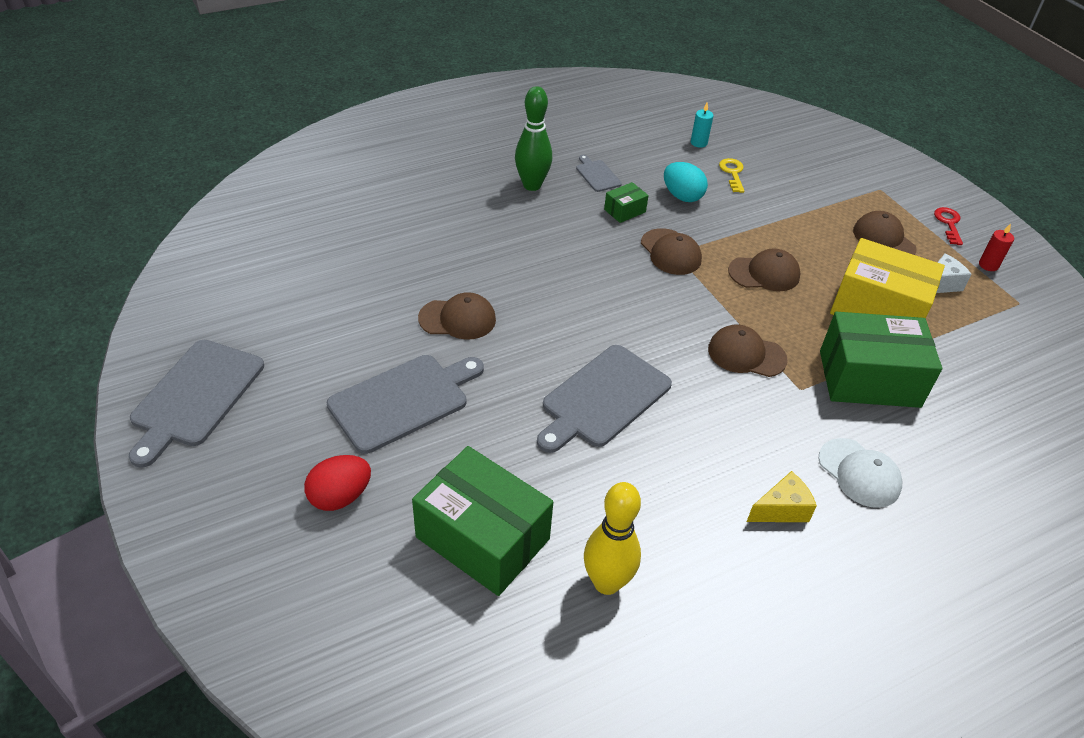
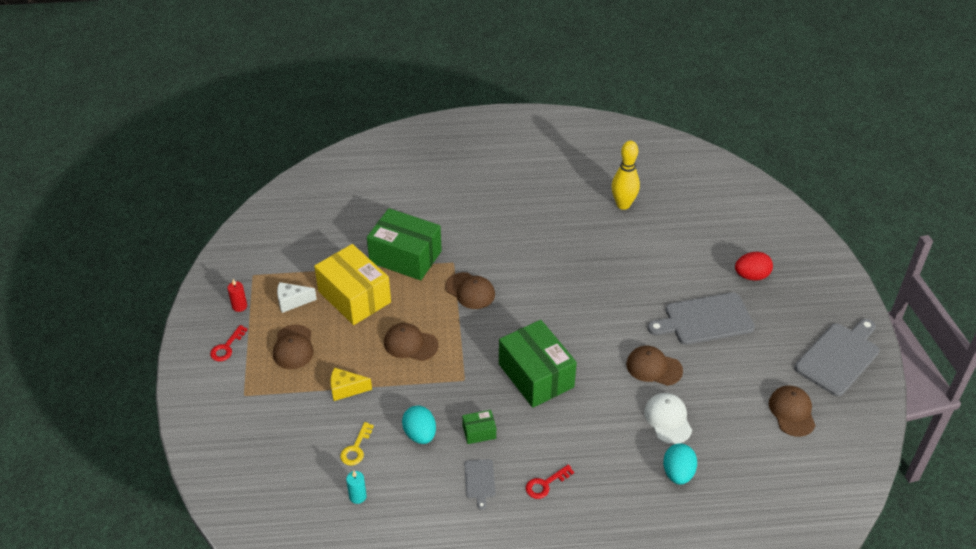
camera: 155 degrees left, 0 degrees up
(397, 222) = (678, 473): none -> turquoise egg
(483, 538) = (678, 238): green box -> green box (536, 375)
(532, 185) = (545, 484): green bowling pin -> red key
(603, 398) = (579, 288): grey cutting board -> none
(670, 252) = (467, 381): brown cap -> brown cap (792, 412)
(781, 509) = (514, 209): yellow cheese -> yellow cheese (346, 389)
(859, 473) = (458, 214): white cap -> white cap (668, 419)

